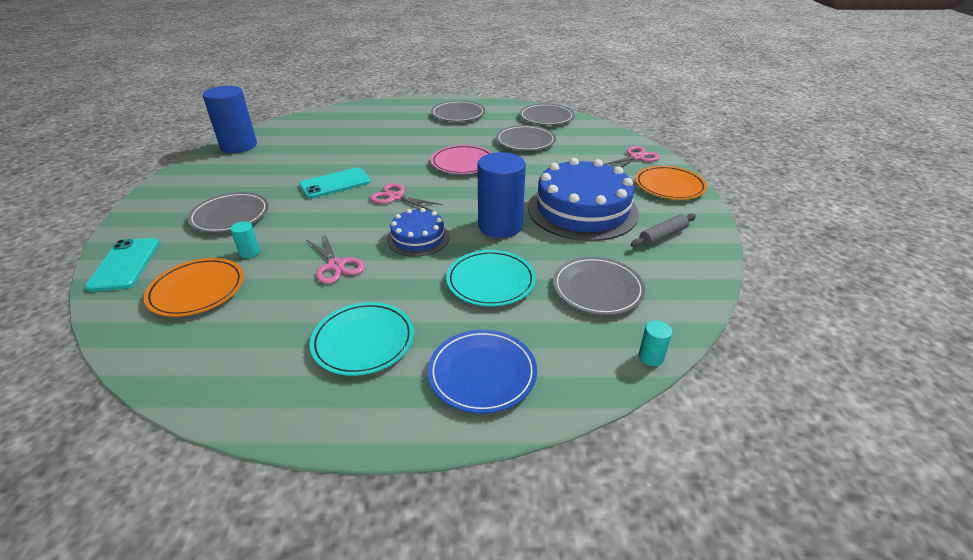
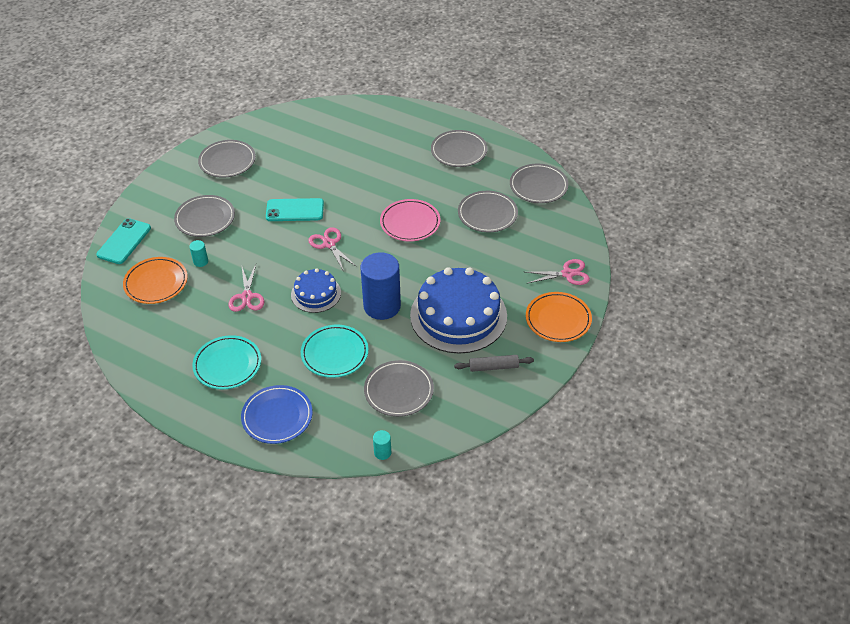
camera: 30 degrees right, 10 degrees up
(228, 169) = (227, 161): none -> grey plate
(239, 146) = (248, 133): blue cylinder -> none

